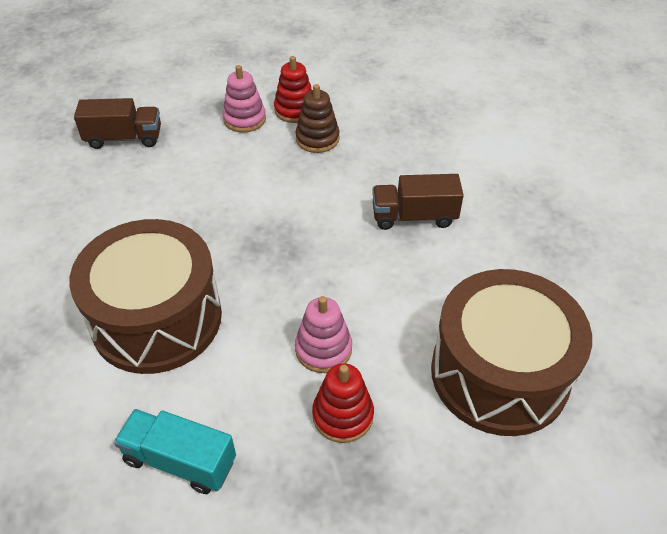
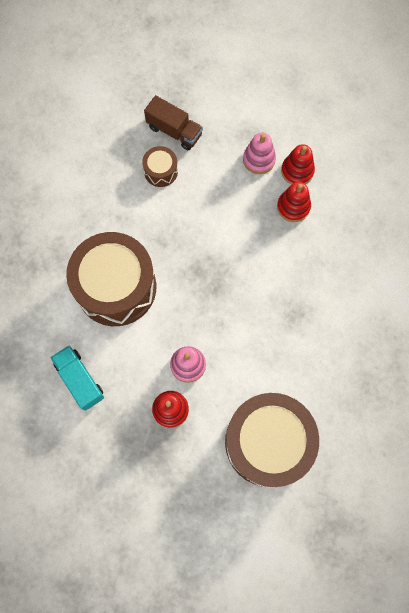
camera: 35 degrees right, 25 degrees up
(133, 178) = (161, 171): none -> brown drum
(317, 139) = (293, 207): brown stacking toy -> red stacking toy
(414, 216) = (305, 309): brown truck -> none

